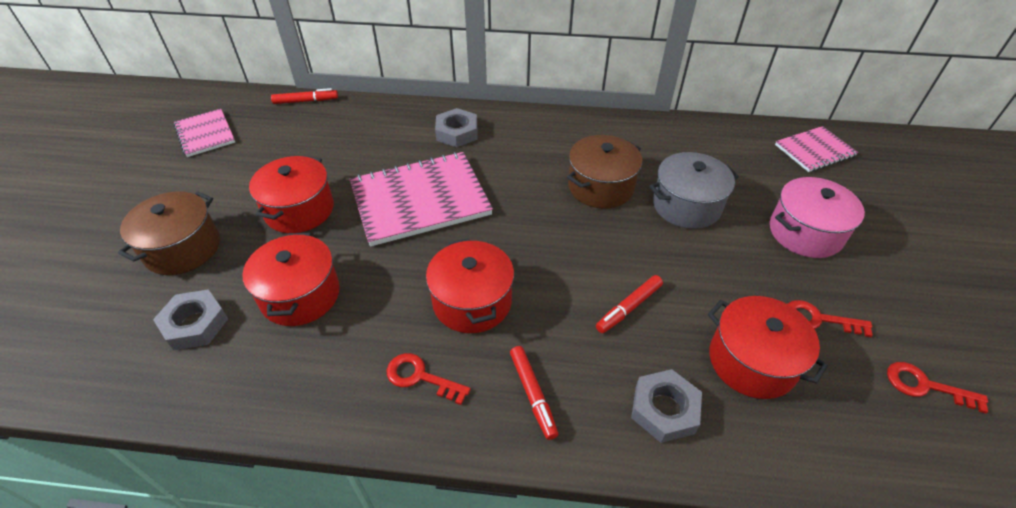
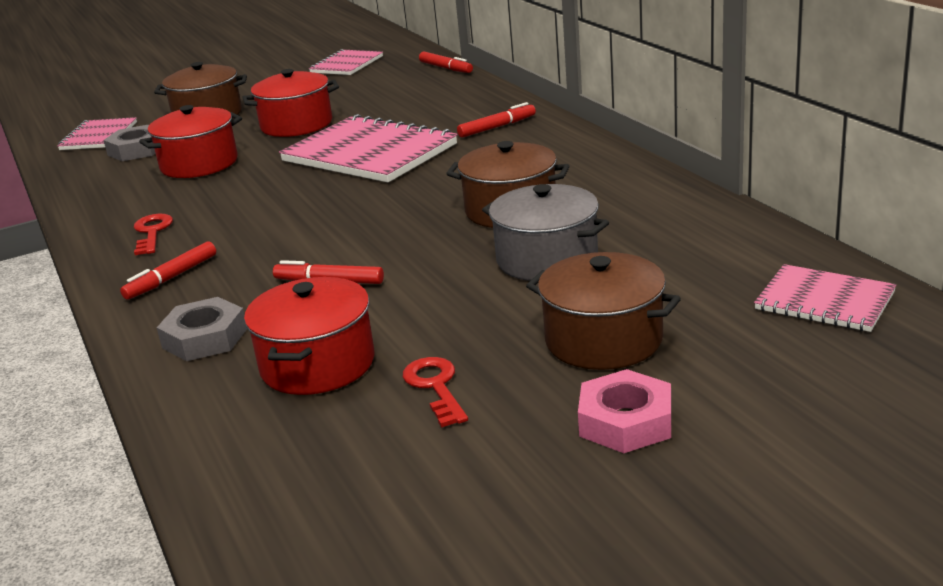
camera: 60 degrees right, 20 degrees down
(104, 340) = (99, 136): none -> pink notebook
(457, 132) = (497, 127): grey nut -> red marker
(472, 302) = (259, 218): red pot -> none
(805, 232) = (603, 340): pink pot -> brown pot
(898, 266) = (626, 421): none -> pink nut
(925, 386) = (390, 485): red key -> none

